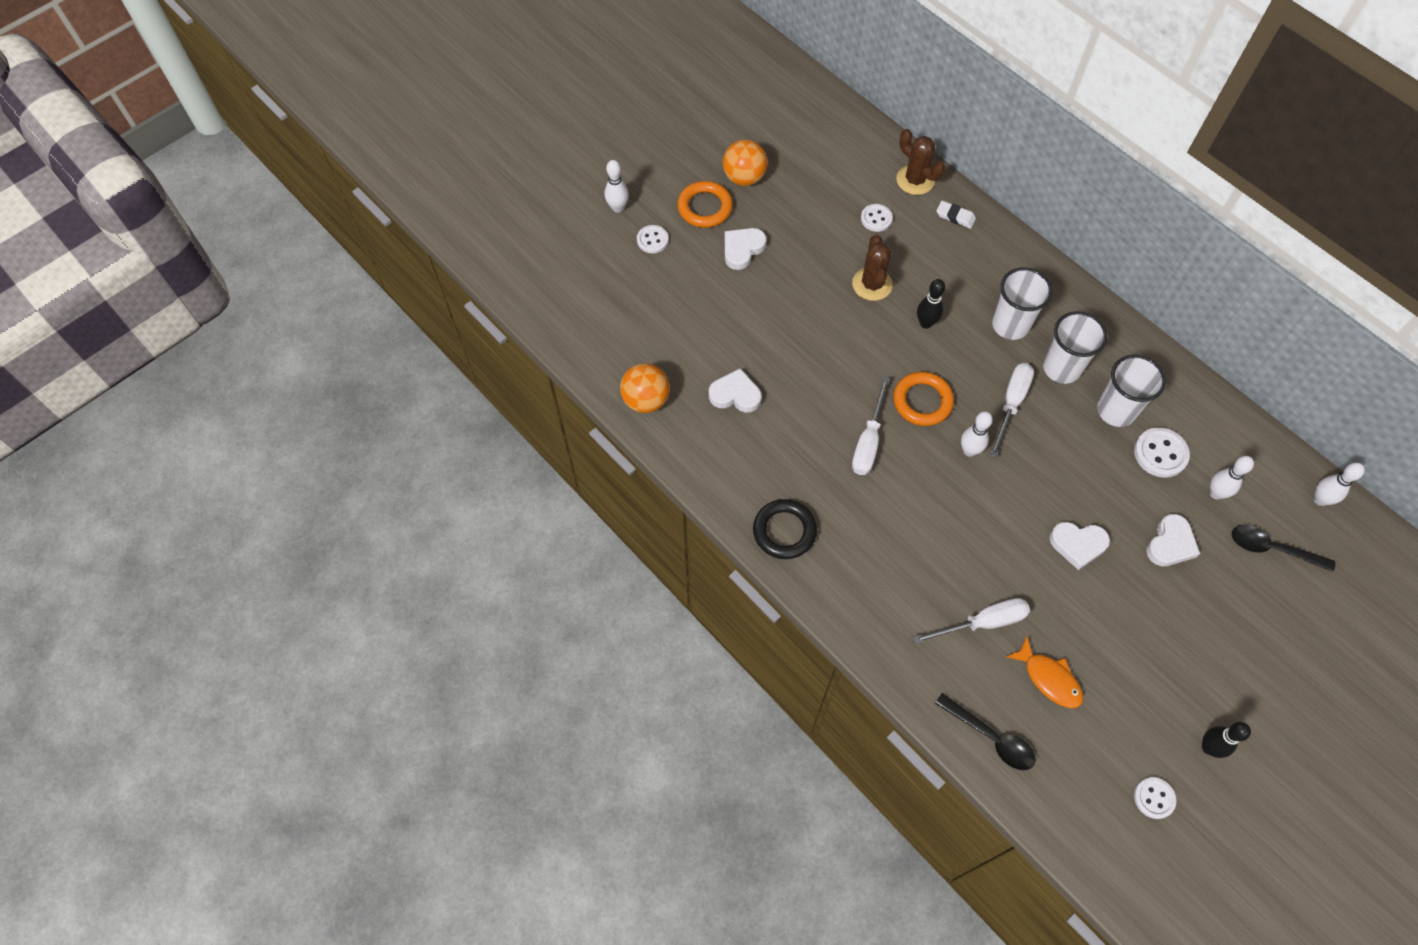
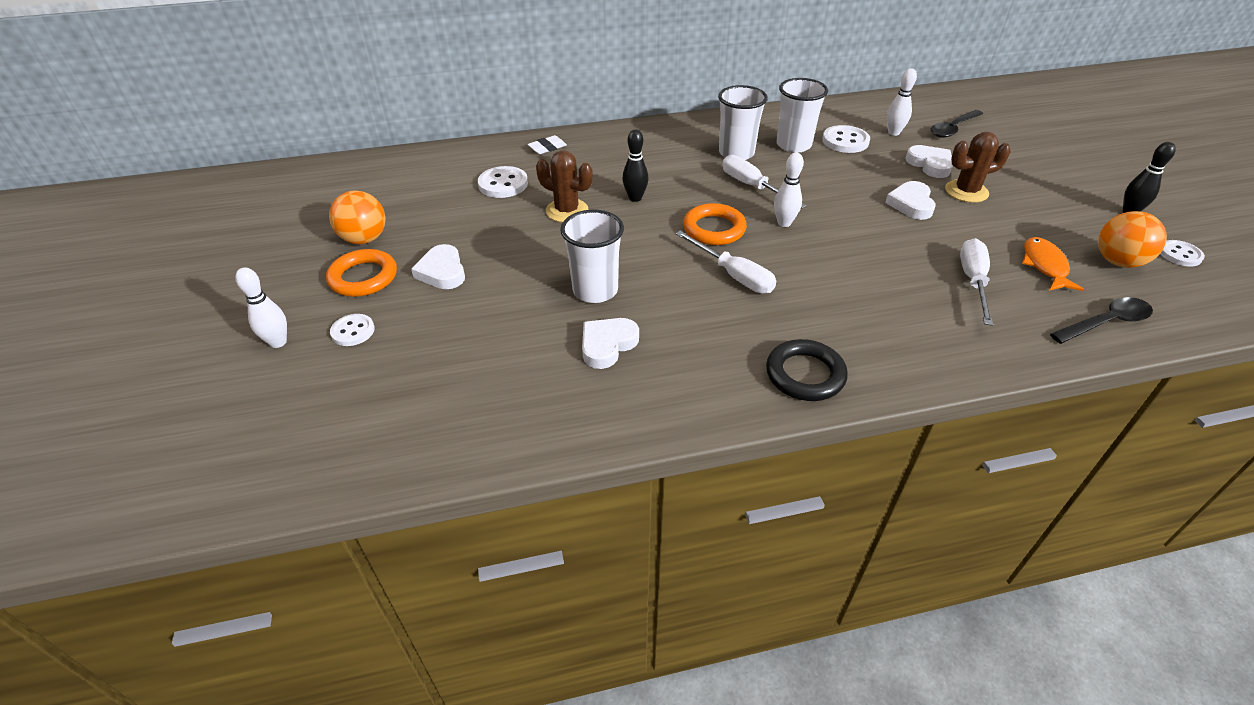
camera: 60 degrees left, 20 degrees down
(646, 400) = (551, 424): orange ball -> orange ball (1118, 262)
(876, 219) = (503, 184): white button -> white button, size x1.51
(915, 180) = (490, 152): brown cactus -> brown cactus (966, 191)
(1010, 325) = (675, 160): white cup -> white cup (595, 290)
(1049, 678) = (1045, 266): orange fish -> orange fish turned 75 degrees counterclockwise
(1078, 545) = (911, 204): white heart -> white heart turned 150 degrees clockwise
(1320, 500) = (920, 100): white bowling pin -> none

